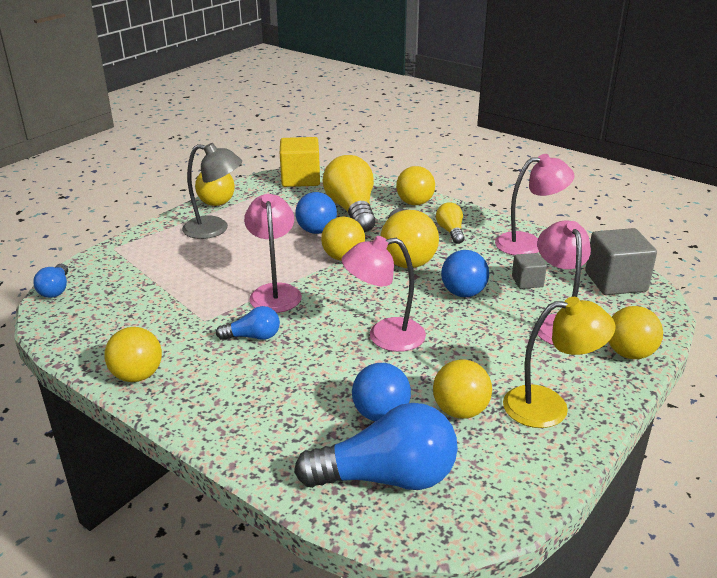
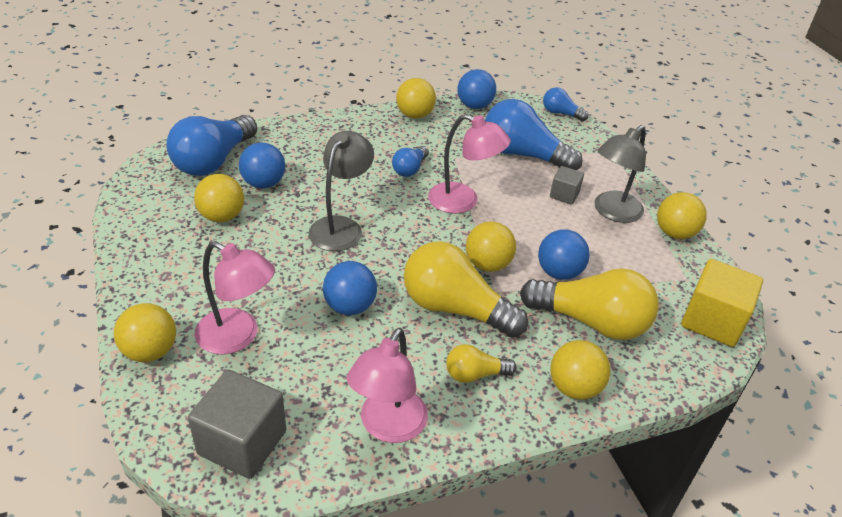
camera: 120 degrees right, 10 degrees up
(80, 344) = (474, 106): none -> blue ball
(162, 287) = (523, 155): none -> blue light bulb
(384, 336) = (341, 227): pink lamp -> grey lamp
(450, 231) = (475, 374): yellow light bulb -> yellow light bulb turned 150 degrees clockwise
(527, 281) = (320, 366): grey cube -> grey cube (564, 195)
(549, 406) = (169, 259): yellow lamp -> none

